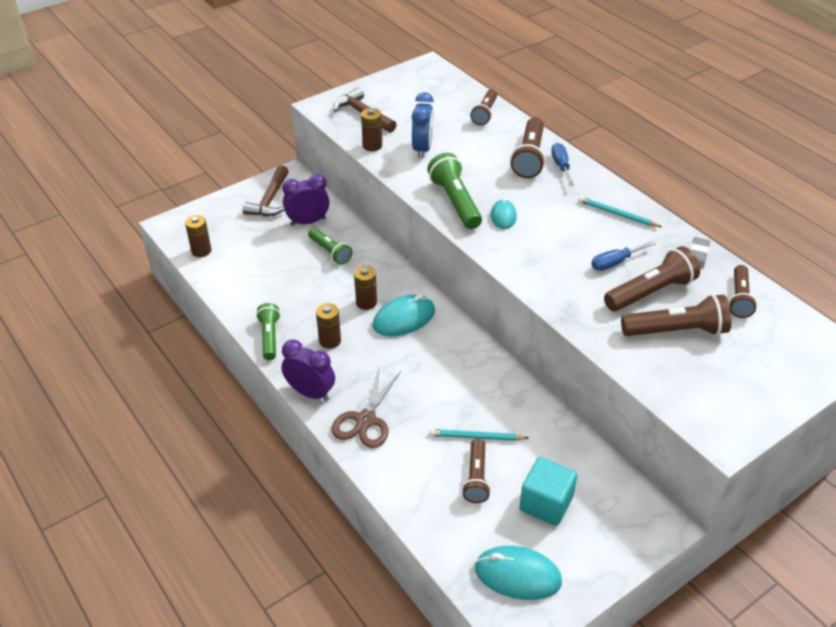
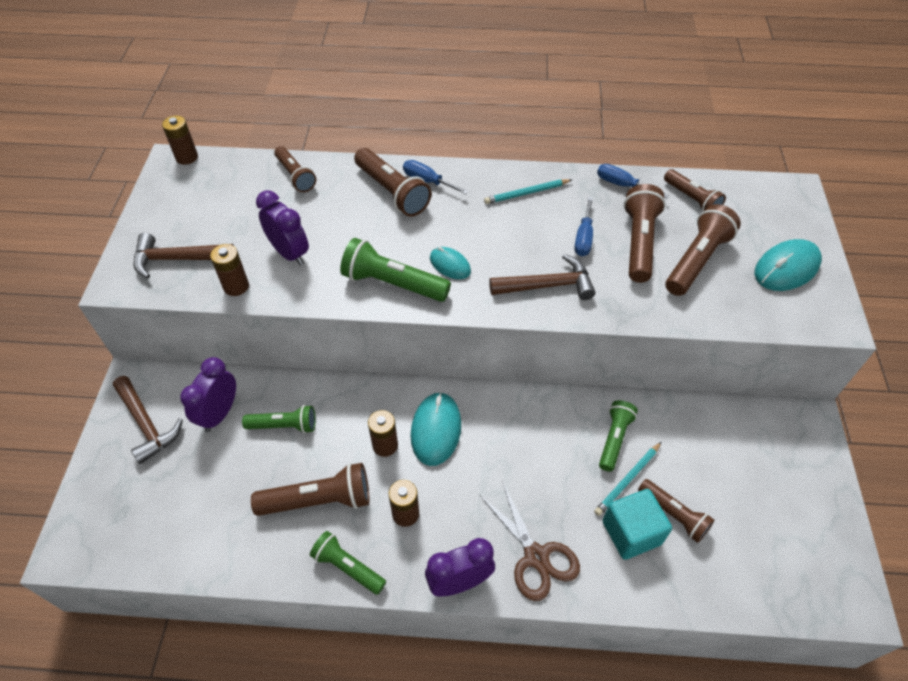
camera: 50 degrees left, 10 degrees up
(201, 251) = (147, 546): brown battery -> brown battery (187, 157)
(298, 298) = (319, 500): none -> brown flashlight
(422, 149) = (289, 253): blue clock -> purple clock
(502, 412) = (614, 439): none -> green flashlight
(517, 575) = (800, 562): turquoise mouse -> turquoise mouse (786, 268)
(546, 268) = (547, 285): none -> brown hammer
(546, 503) = (738, 483): turquoise cube -> turquoise cube (631, 532)
(697, 255) = (622, 185): grey eraser -> blue screwdriver

